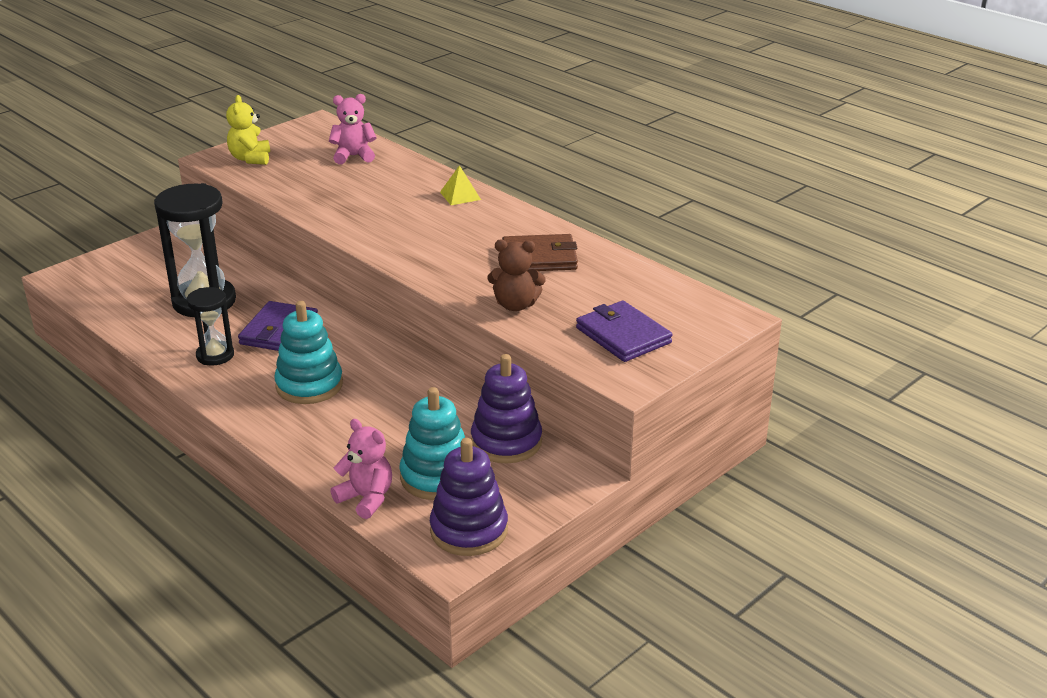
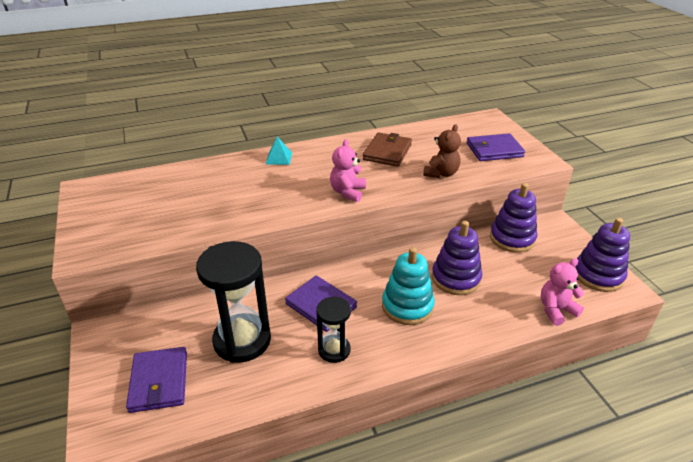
camera: 65 degrees left, 5 degrees up
(134, 278) = (159, 381): none -> purple wallet
(250, 159) = (109, 235): yellow teddy bear -> none
(353, 156) = (168, 185): pink teddy bear -> pink teddy bear (348, 192)
(383, 410) = (456, 278): none -> purple stacking toy
(437, 477) = (540, 274): turquoise stacking toy -> none
(460, 195) = (279, 158): yellow pyramid -> turquoise pyramid

